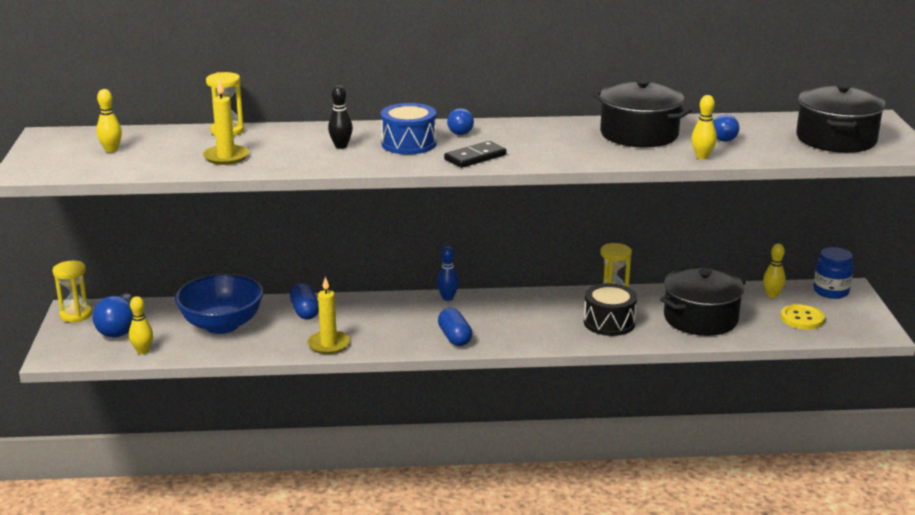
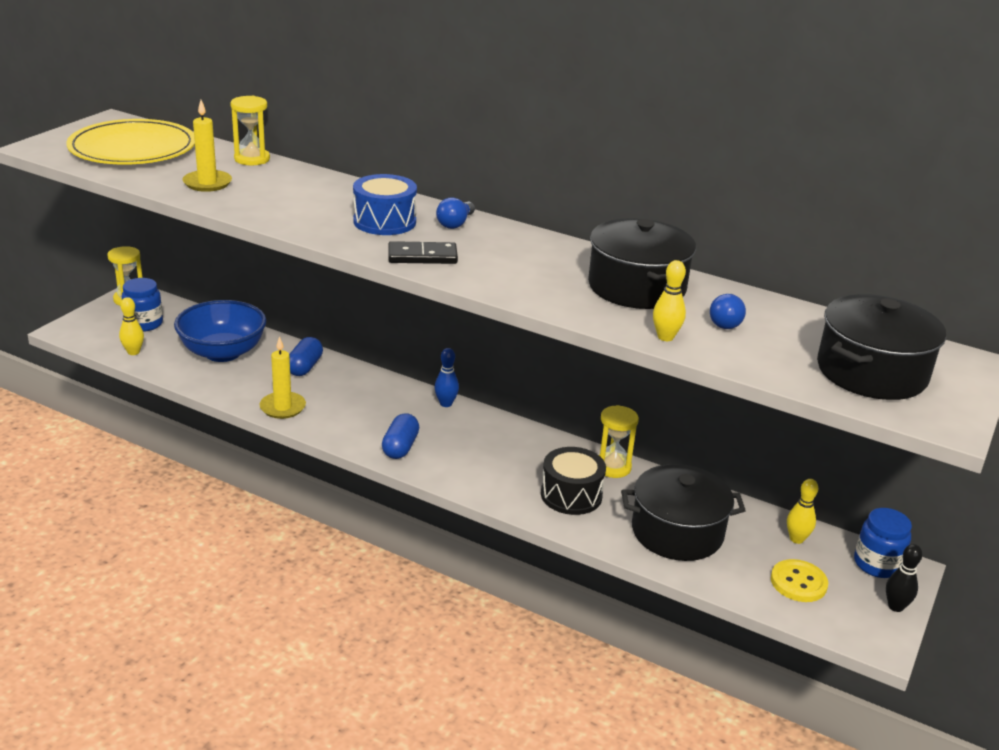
camera: 30 degrees right, 5 degrees up
(111, 150) = (133, 148): yellow bowling pin -> yellow plate
(119, 328) = (144, 324): blue light bulb -> blue jar
(341, 146) = (320, 204): black bowling pin -> black bowling pin (895, 606)

